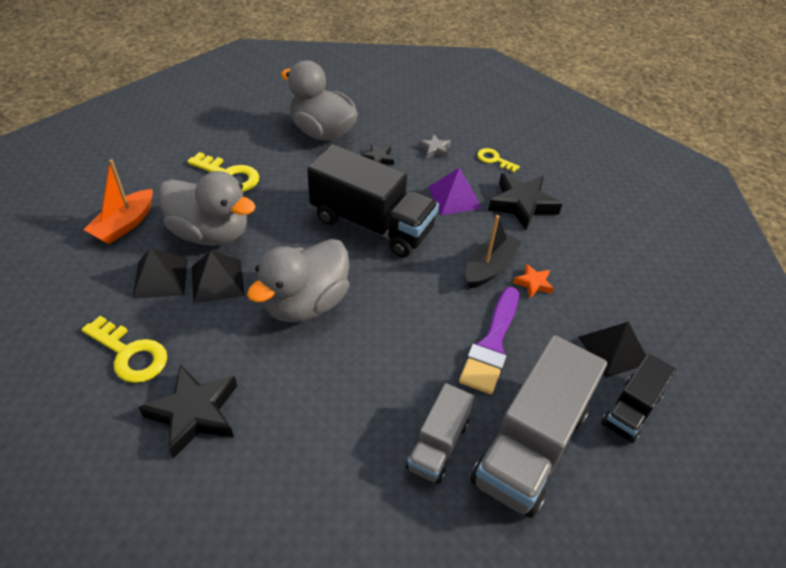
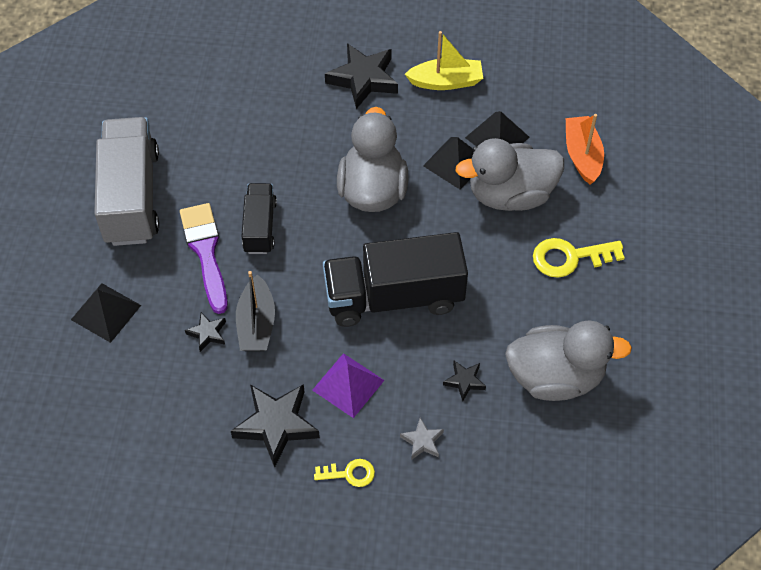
camera: 145 degrees right, 10 degrees up
(130, 354) = (446, 82): yellow key -> yellow boat
(438, 445) = (194, 158): grey truck -> none
(533, 283) = (207, 333): orange star -> black star
(631, 409) = (70, 269): black truck -> black truck (260, 227)

